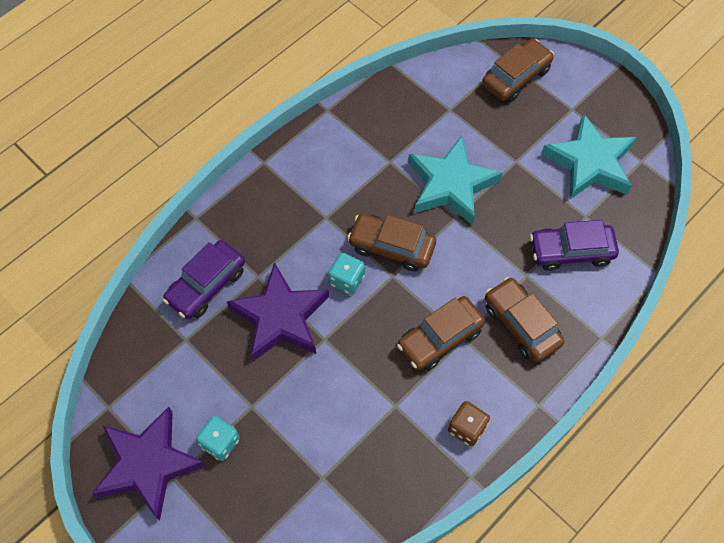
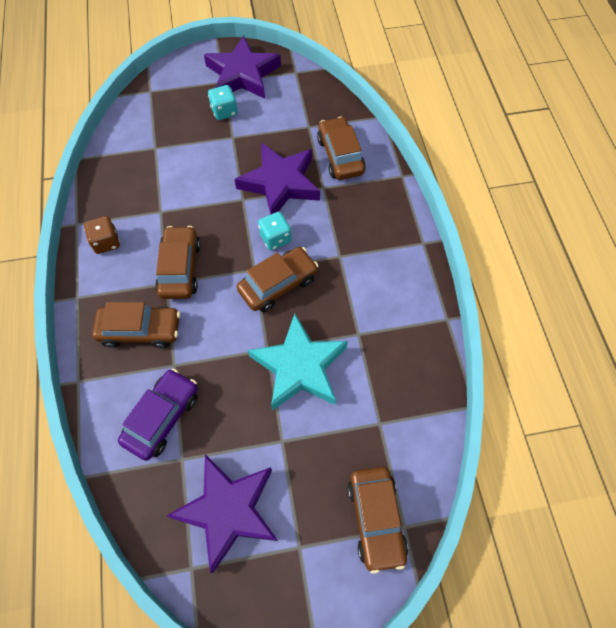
camera: 125 degrees right, 0 degrees up
(206, 285) = (340, 156): purple car -> brown car
(590, 163) = (228, 511): turquoise star -> purple star

